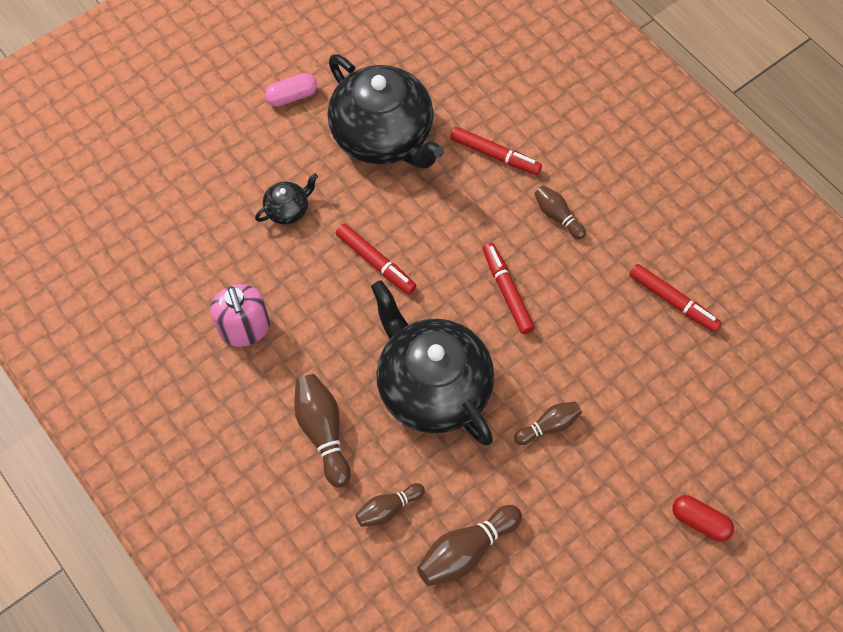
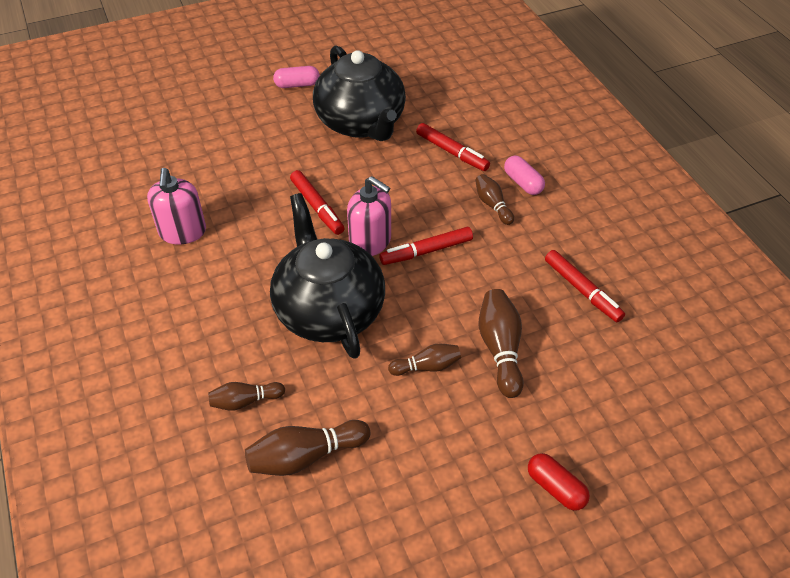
camera: 15 degrees right, 15 degrees down
(288, 209) = (259, 157): black teapot -> none
(323, 432) = (213, 324): brown bowling pin -> brown bowling pin (500, 349)
(446, 293) = (370, 242): none -> pink soap dispenser
(507, 291) = (426, 251): red marker -> red marker turned 105 degrees counterclockwise
(580, 179) = (523, 183): none -> pink capsule

